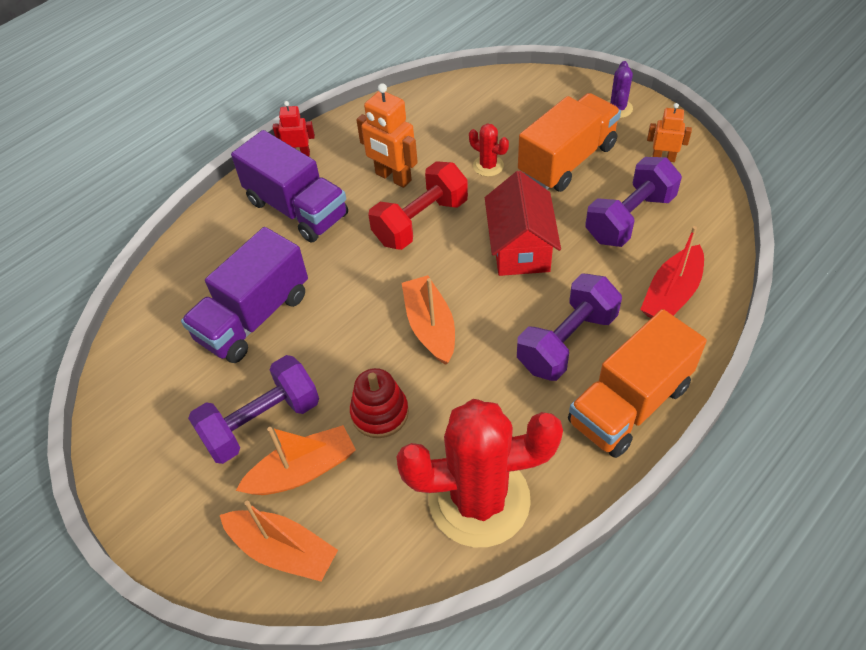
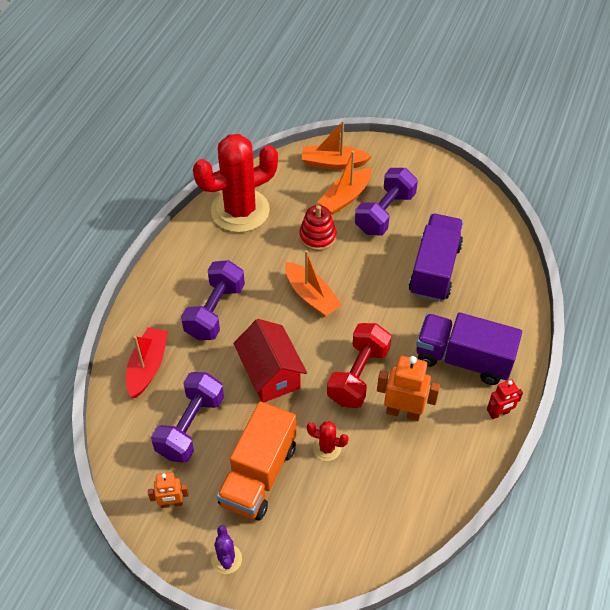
camera: 155 degrees right, 0 degrees up
(629, 404) = (165, 283): orange truck -> none

